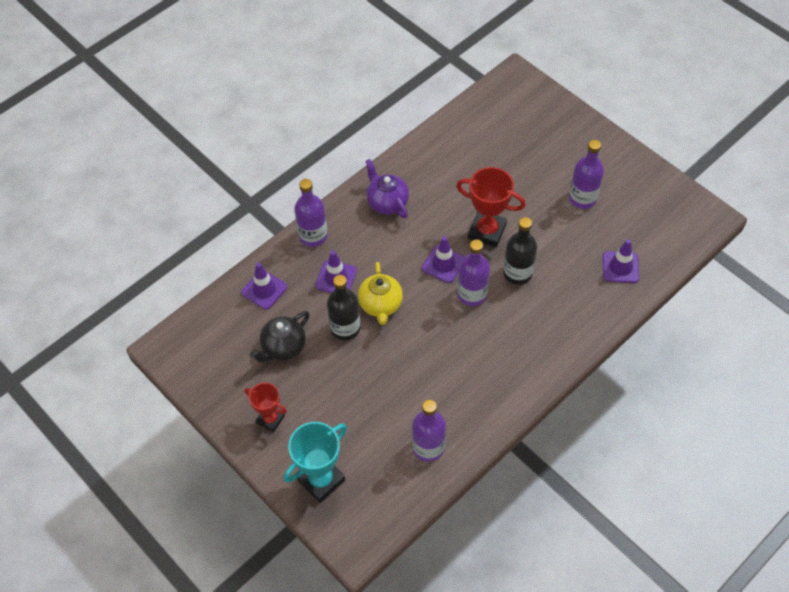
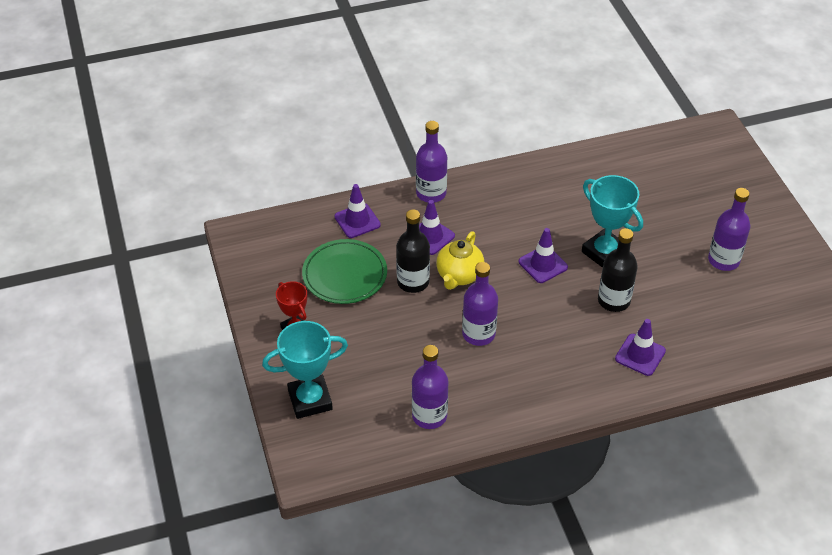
camera: 25 degrees right, 10 degrees down
(283, 347) = (345, 275): black teapot -> green plate
(387, 202) = (520, 191): purple teapot -> none
(472, 294) = (555, 301): purple bottle -> purple bottle (478, 334)
(487, 231) = (604, 253): red trophy -> turquoise trophy
(620, 267) = (726, 337): purple traffic cone -> purple traffic cone (640, 355)

